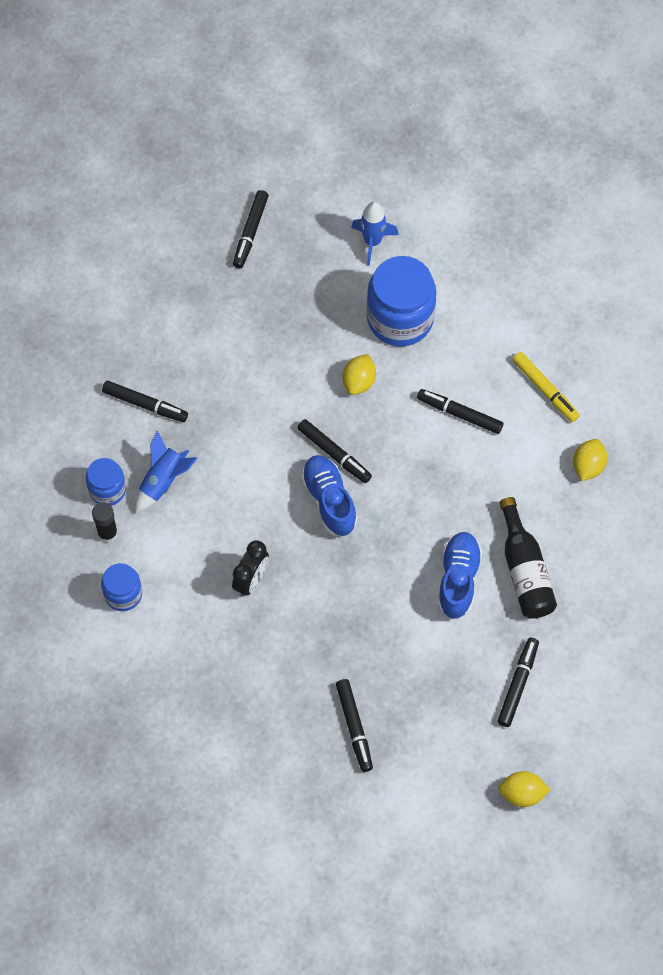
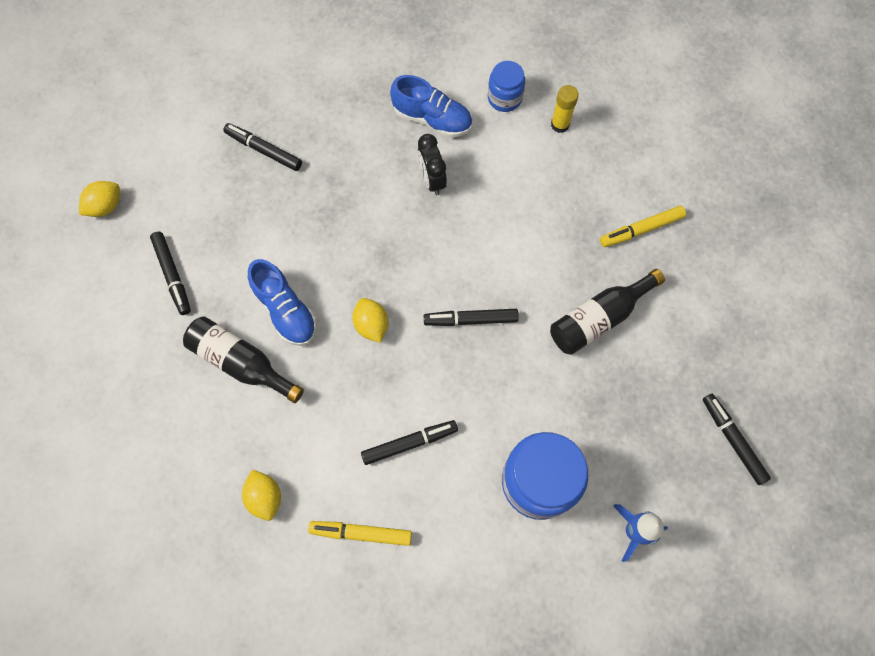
camera: 135 degrees right, 5 degrees up
(107, 490) = (594, 151): blue jar -> none
(107, 533) = (560, 124): black glue stick -> yellow glue stick
(145, 404) = (641, 229): black marker -> yellow marker
(163, 481) = (565, 189): blue rocket -> none
(246, 375) = (599, 318): none -> black bottle
(329, 501) = (437, 282): blue shoe -> blue shoe (432, 119)
(359, 381) = (513, 394): yellow lemon -> yellow lemon (371, 325)

